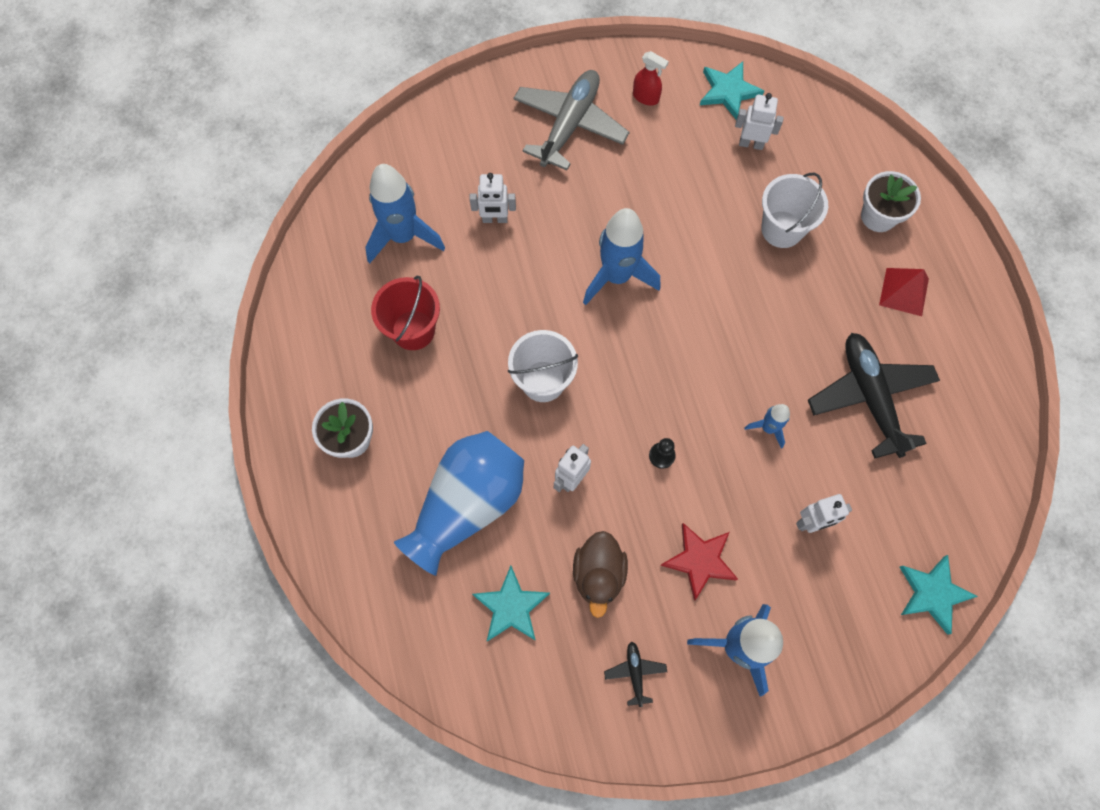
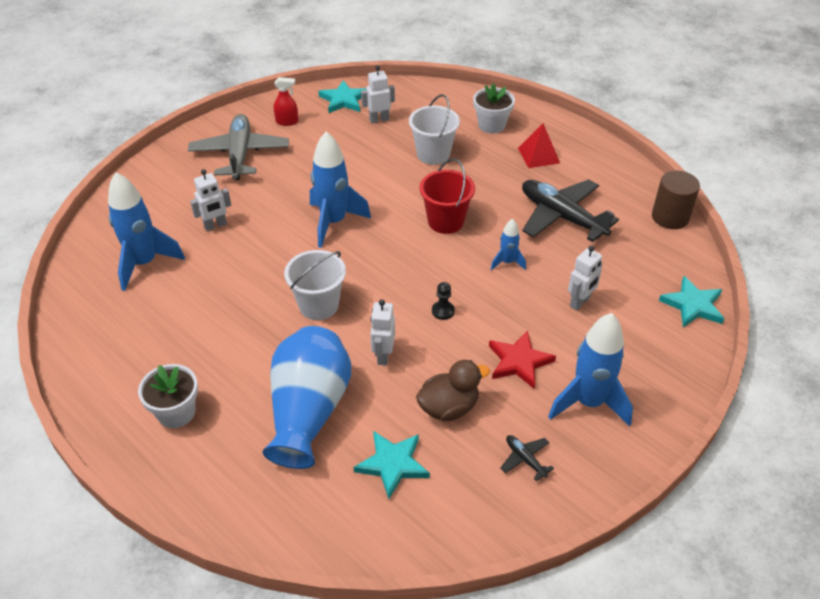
camera: 30 degrees left, 25 degrees down
(413, 330) = (189, 317): red bucket -> red bucket (445, 221)
(598, 574) = (449, 407): brown duck -> brown duck turned 90 degrees counterclockwise
(996, 462) = (670, 217): none -> brown cylinder

